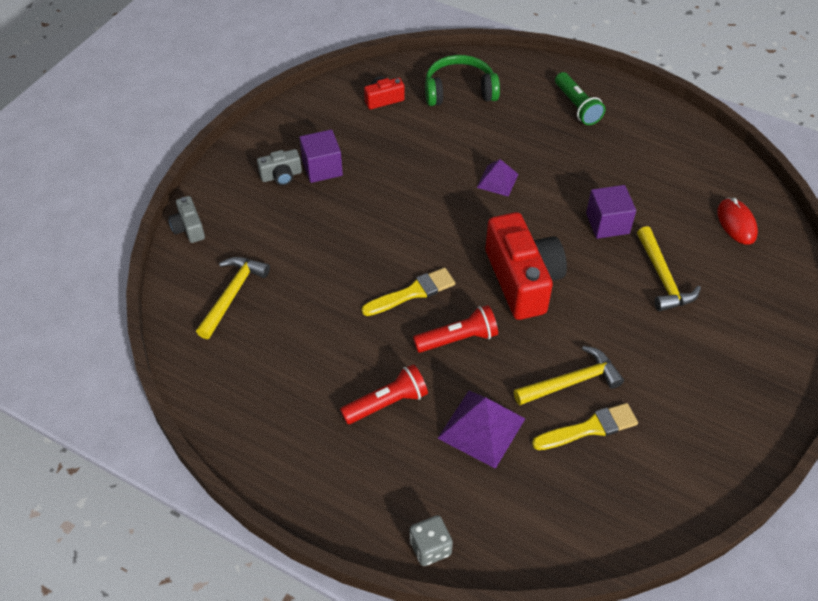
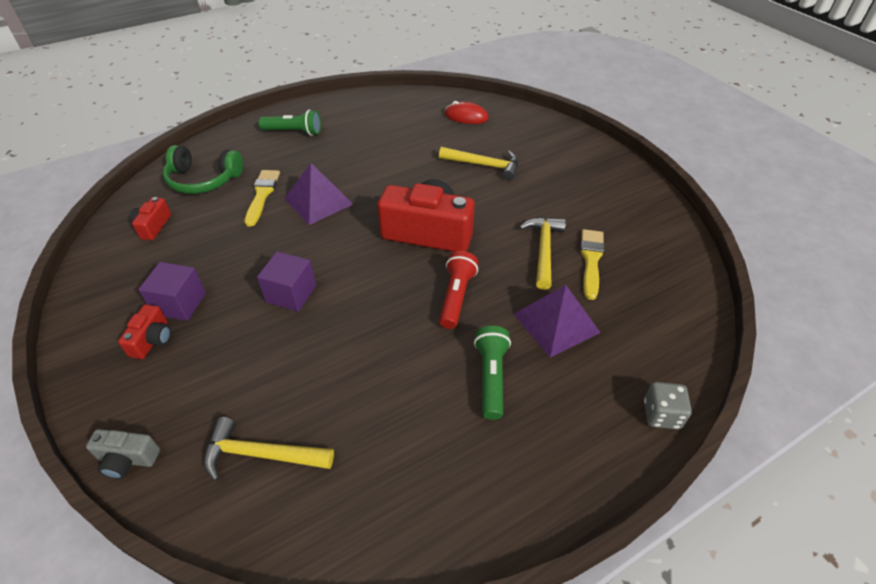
camera: 60 degrees left, 5 degrees down
(232, 295) = (261, 454): yellow hammer -> yellow hammer turned 45 degrees counterclockwise
(281, 176) = (152, 340): grey camera -> red camera
(387, 403) = (491, 377): red flashlight -> green flashlight
(412, 292) = (384, 304): yellow brush -> yellow brush (262, 195)
(459, 91) = (203, 180): green headphones -> green headphones turned 105 degrees counterclockwise
(497, 180) = (318, 201): purple pyramid -> purple pyramid, size x1.62
(607, 223) = (414, 167): purple cube -> purple cube (291, 294)

